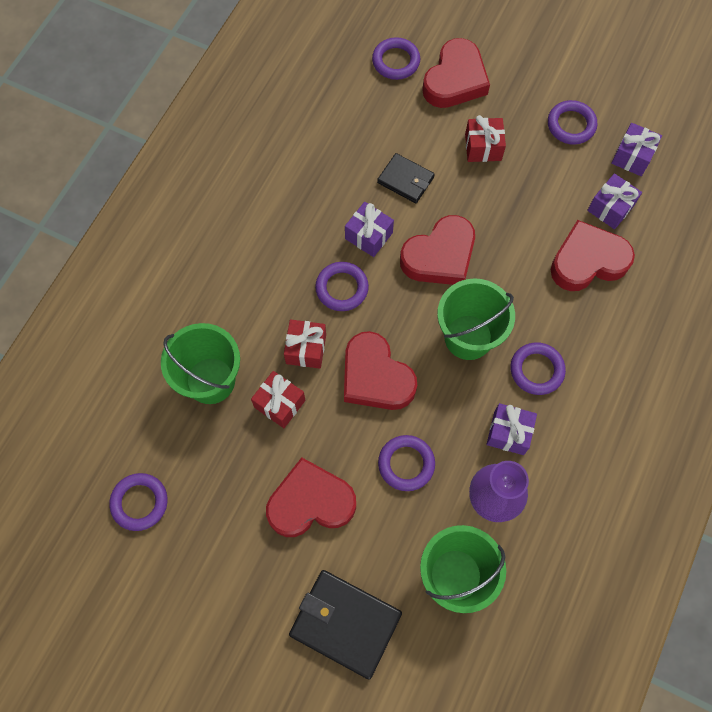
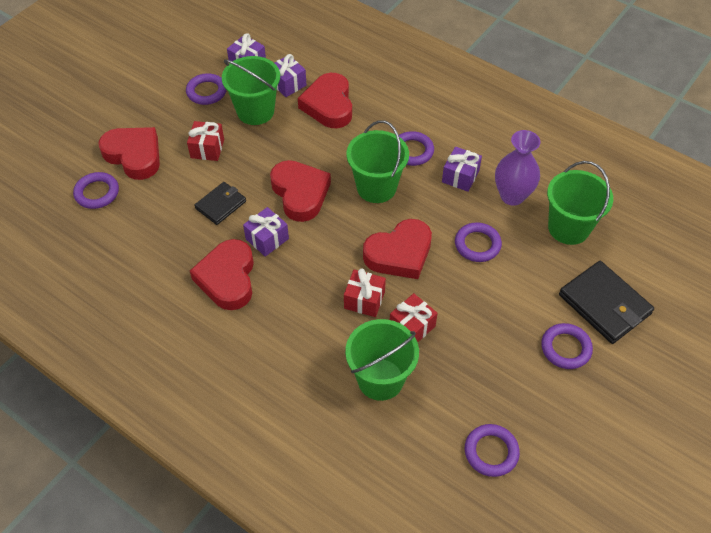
camera: 80 degrees left, 15 degrees down
(310, 502) = (503, 315): red heart -> red heart (227, 278)
(342, 288) = (312, 265): purple ring -> purple ring (565, 348)
(345, 624) = (604, 304): black wallet -> black wallet turned 75 degrees counterclockwise
(554, 183) = (255, 111): none -> green bucket

